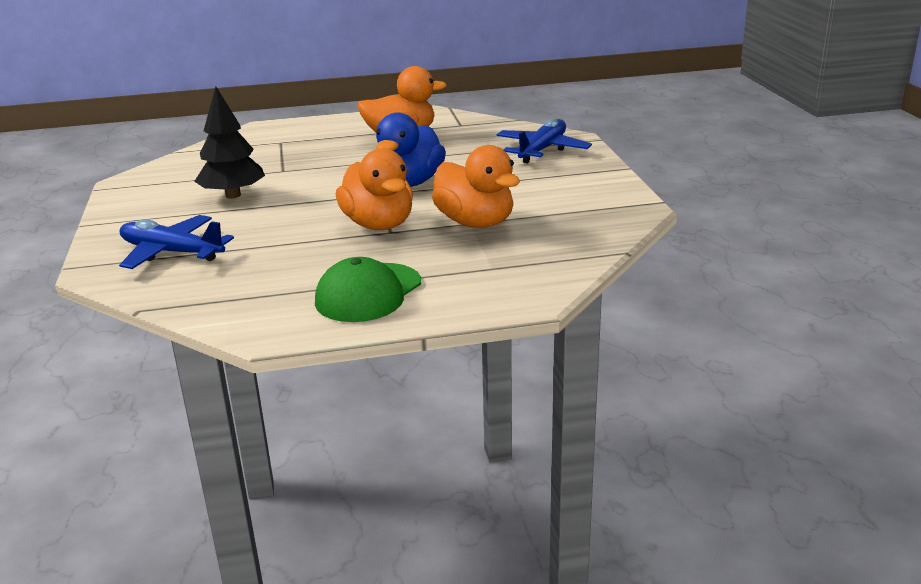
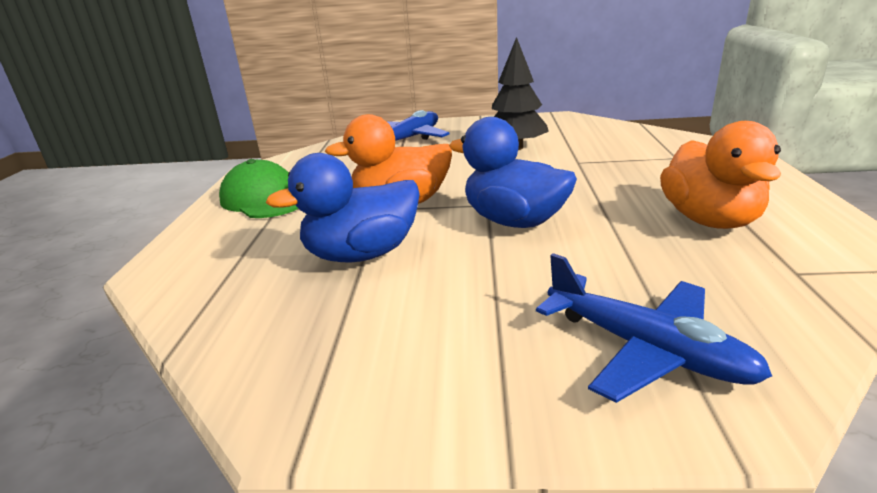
camera: 105 degrees right, 0 degrees up
(475, 222) = (362, 254): orange duck -> blue duck

